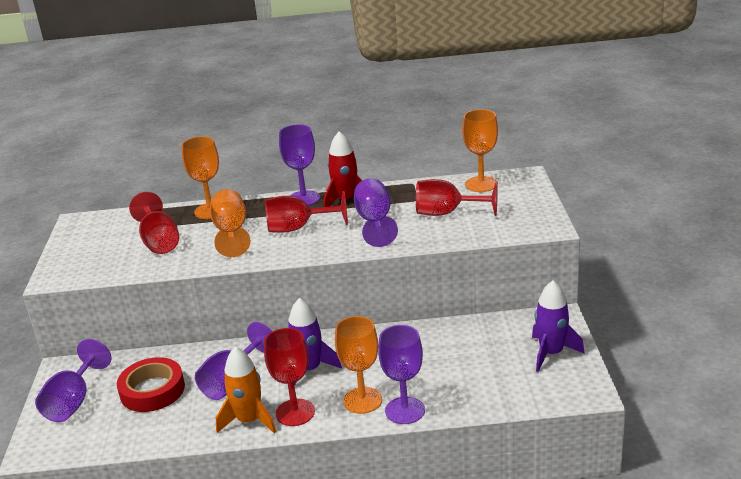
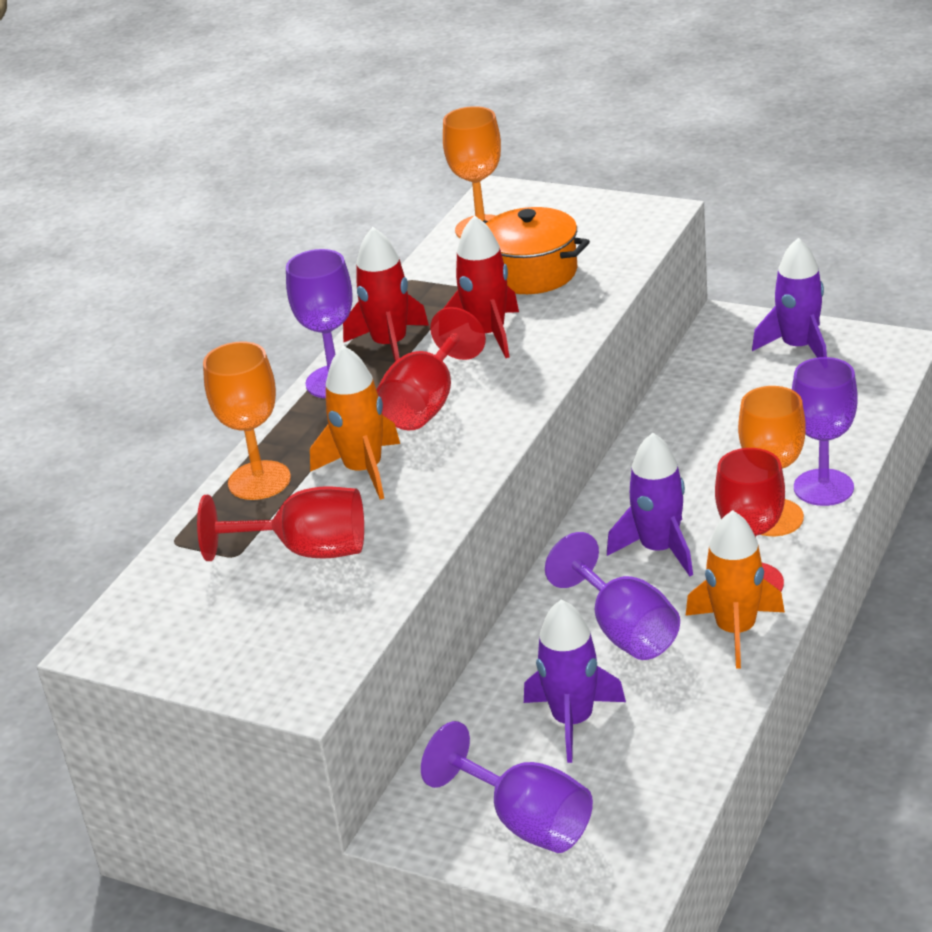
camera: 60 degrees left, 5 degrees up
(152, 390) = (573, 721): red tape -> purple rocket
(231, 232) = (364, 470): orange goblet -> orange rocket
(375, 222) = (488, 334): purple goblet -> red rocket
(447, 213) = (532, 273): red goblet -> orange pot

